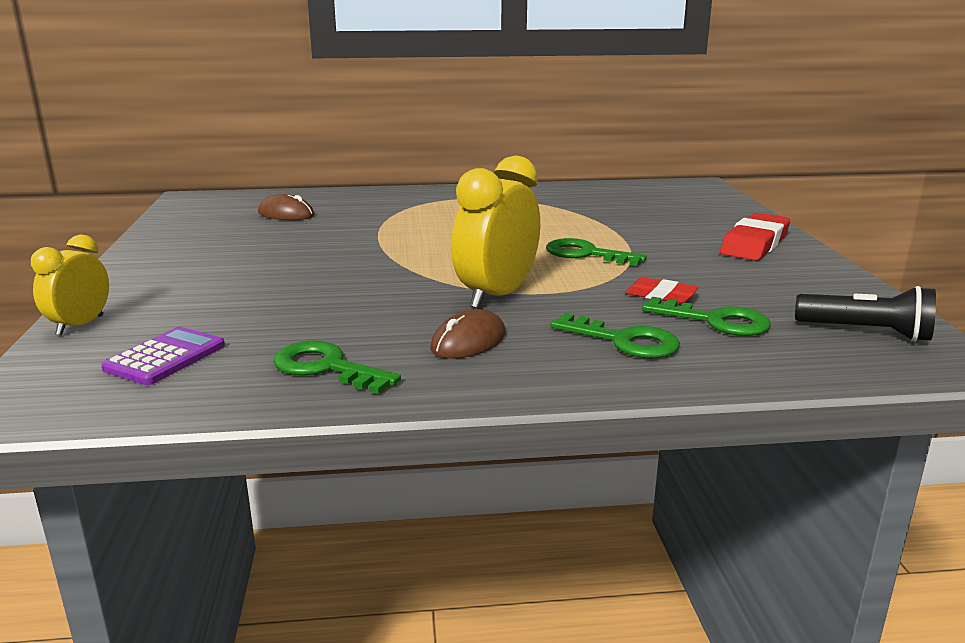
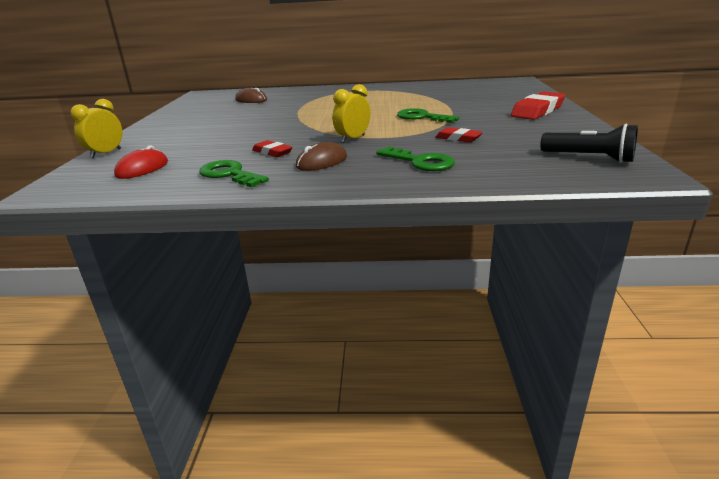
camera: 10 degrees right, 5 degrees up
(165, 357) = (142, 169): purple calculator -> red mouse
(377, 322) = (272, 152): none -> red eraser
(496, 296) = (353, 139): yellow clock -> yellow clock, size x0.60
(716, 321) = (487, 152): green key -> none

